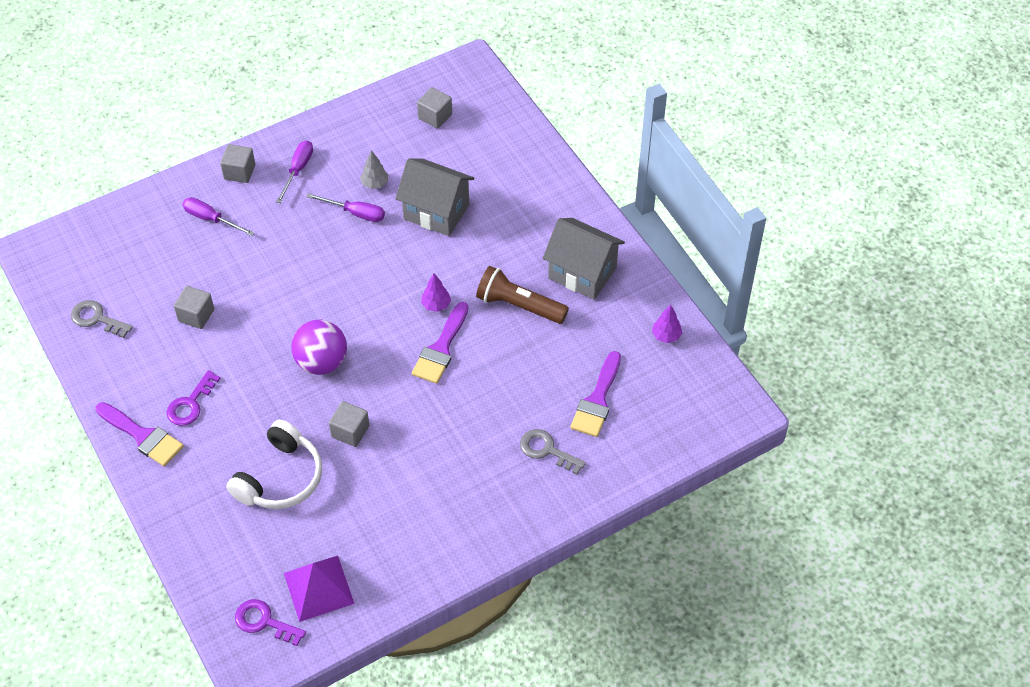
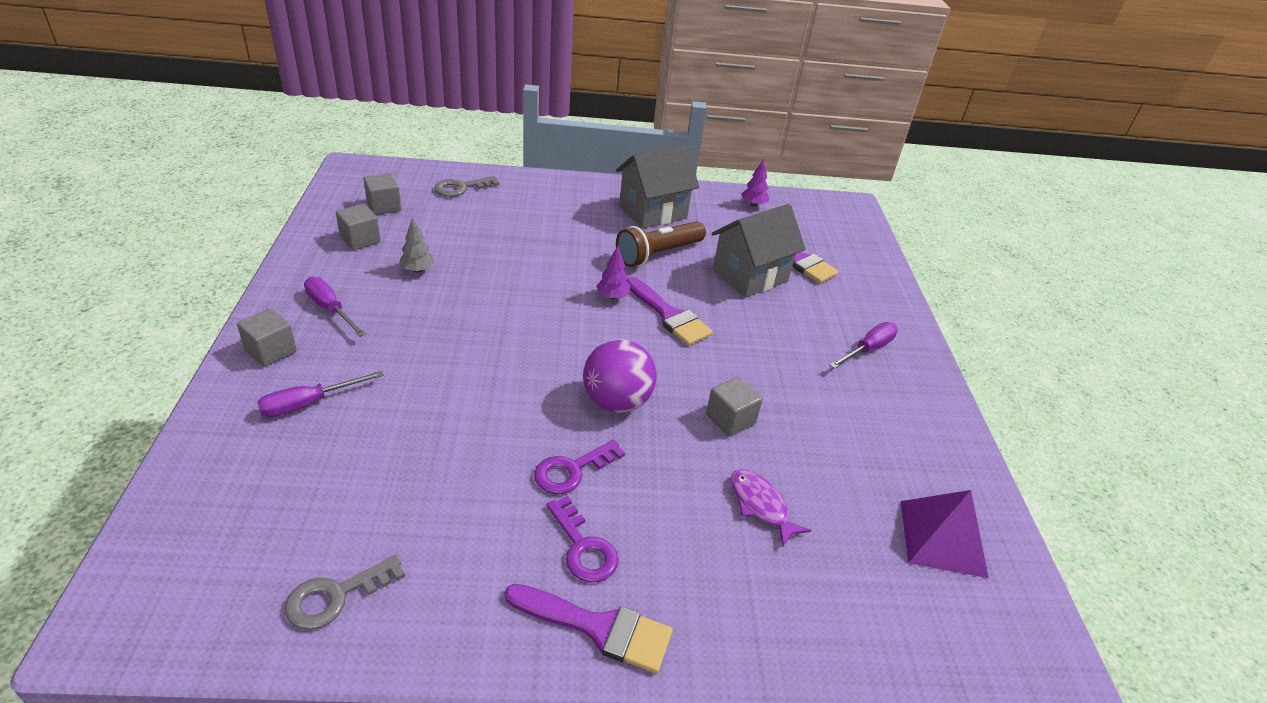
camera: 65 degrees left, 15 degrees down
(143, 436) = (598, 628): purple brush -> purple brush turned 45 degrees clockwise
(196, 315) = (444, 480): grey cube -> grey cube (360, 240)
(264, 622) = (979, 615): purple key -> purple key (572, 470)
(280, 478) = (761, 506): white headphones -> purple fish
(355, 213) = (440, 297): purple screwdriver -> purple screwdriver (868, 349)
(436, 212) = (499, 251): grey house -> grey house (750, 276)
(547, 450) = (835, 305): grey key -> grey key (461, 188)

